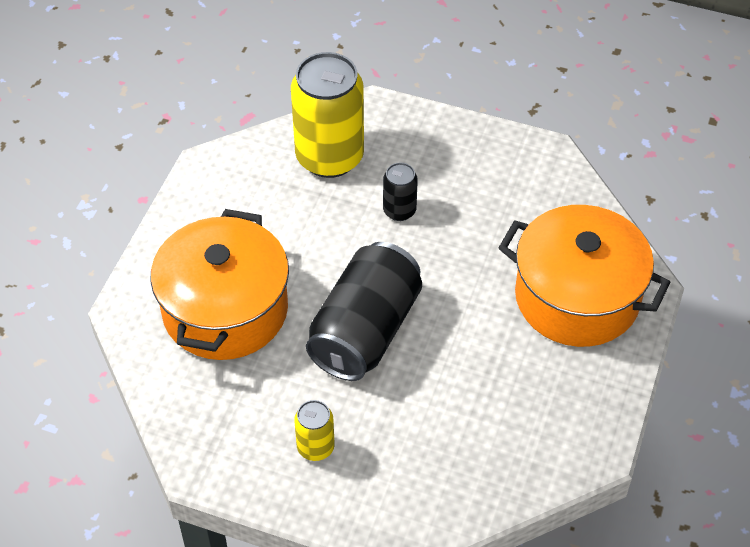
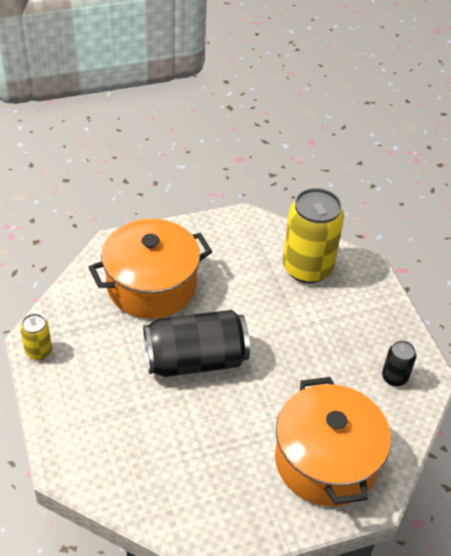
camera: 50 degrees right, 5 degrees down
(315, 447) = (91, 384): yellow can -> yellow can (38, 351)
(399, 210) = (301, 324): black can -> black can (394, 377)

